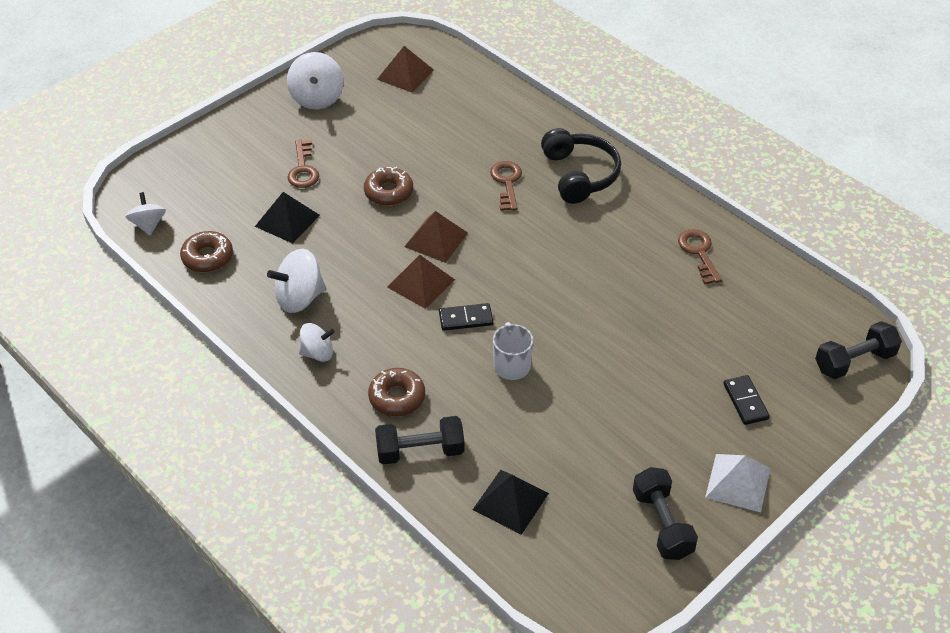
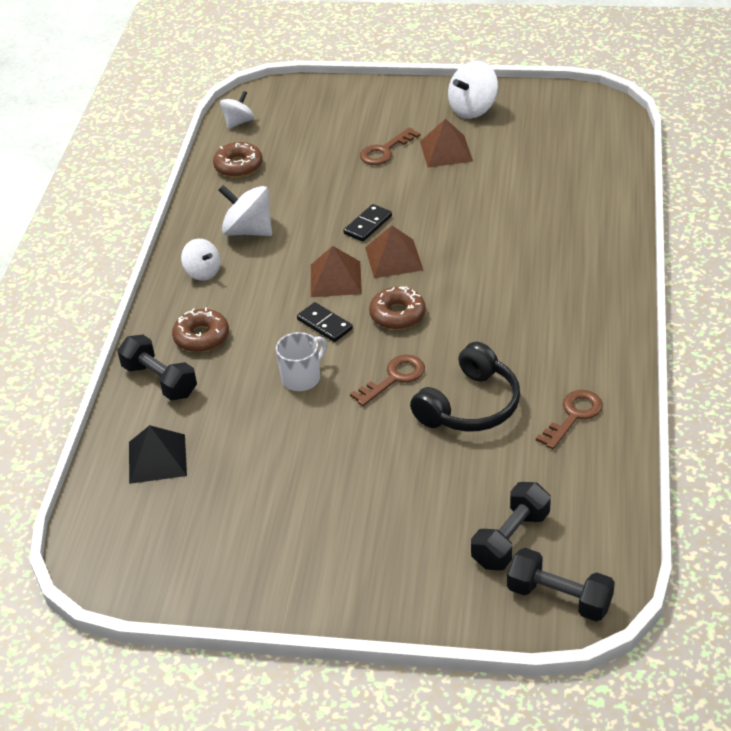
camera: 55 degrees right, 5 degrees down
(287, 220) = (321, 177): black pyramid -> none
(388, 192) = (415, 204): brown donut -> brown donut (397, 314)
(405, 74) = (565, 131): brown pyramid -> brown pyramid (446, 151)
(507, 183) = (510, 256): brown key -> brown key (394, 378)
(580, 175) = (577, 290): black headphones -> black headphones (470, 406)
(662, 524) = (219, 563): black dumbbell -> black dumbbell (510, 539)
(737, 482) = (315, 589): white pyramid -> none
(745, 401) = (419, 545): black domino -> black domino (368, 225)

